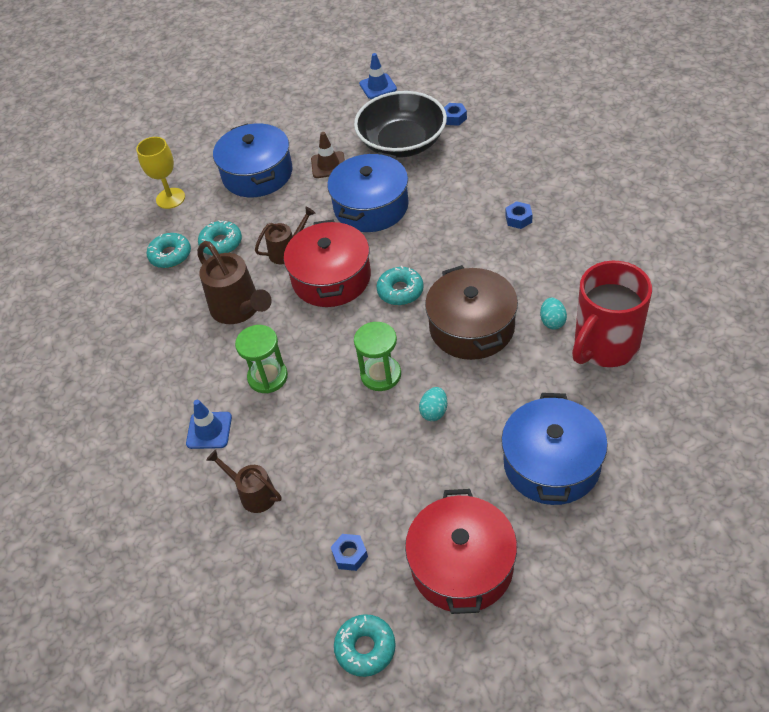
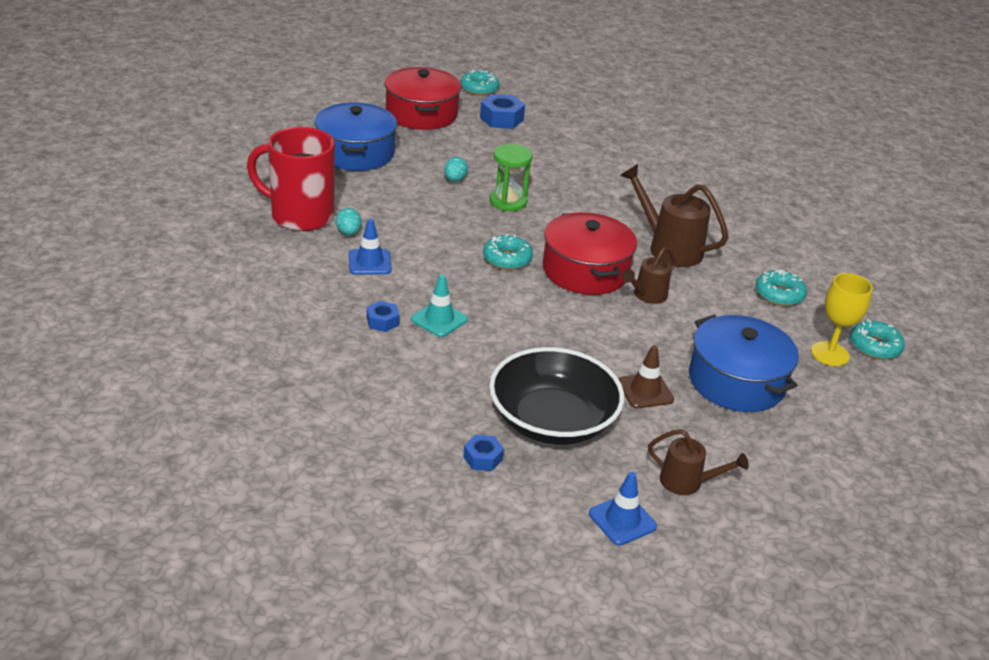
camera: 160 degrees right, 15 degrees down
(209, 430) = (643, 174): blue traffic cone -> blue traffic cone (369, 262)
(221, 243) = (729, 305): turquoise donut -> turquoise donut (874, 346)
(253, 493) = (586, 144): brown watering can -> brown watering can (687, 482)
(268, 377) = (611, 202): green hourglass -> none
(350, 555) = (501, 119): blue nut -> blue nut, size x1.69
(371, 207) = (567, 338): blue pot -> none
(471, 222) = (439, 319): none -> turquoise traffic cone
(471, 327) = (428, 230): brown pot -> none
(604, 346) = (300, 215): red mug -> red mug turned 105 degrees counterclockwise

